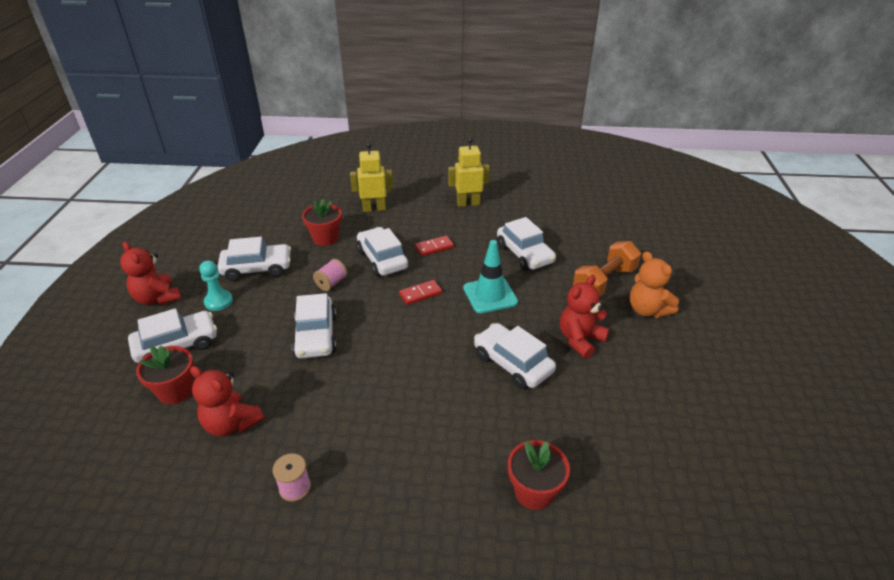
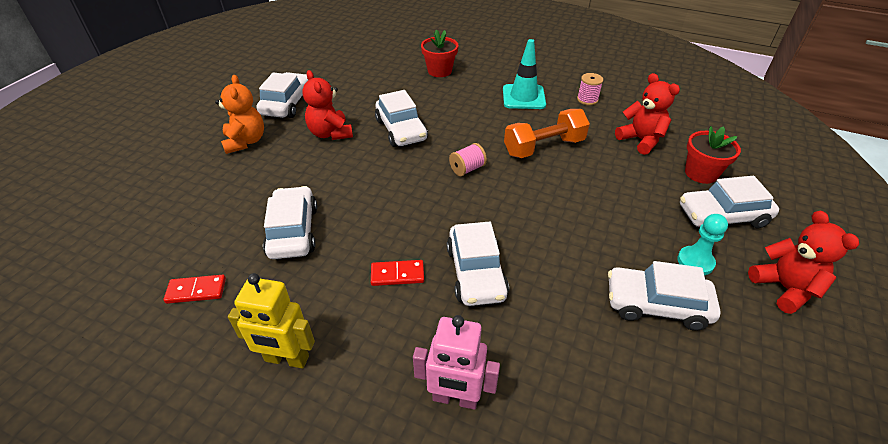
camera: 160 degrees left, 5 degrees up
(316, 335) = (571, 192): white car -> white car (287, 104)
(325, 238) = (553, 342): red flower pot -> none
(331, 283) = (550, 252): pink spool -> pink spool (467, 169)
(374, 209) = (455, 398): yellow robot -> pink robot
(420, 294) = (448, 210): red domino -> red domino (196, 290)
(490, 295) = (375, 190): turquoise traffic cone -> turquoise traffic cone (523, 97)
(580, 340) = (330, 133): red teddy bear -> red teddy bear turned 90 degrees clockwise
(604, 282) = (248, 175): orange dumbbell -> orange dumbbell (544, 147)

